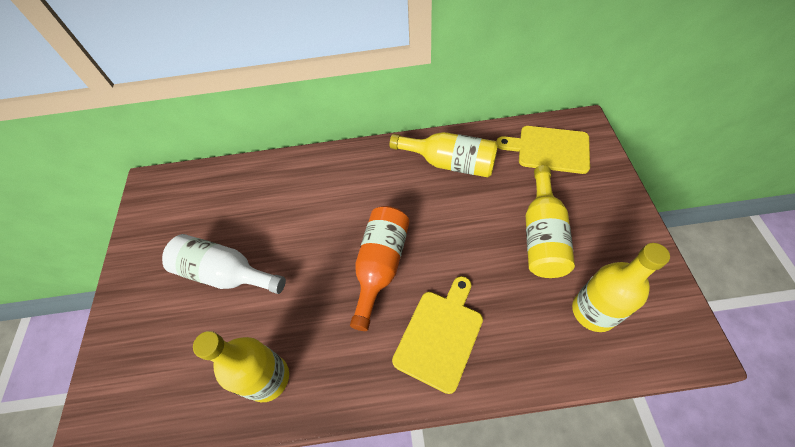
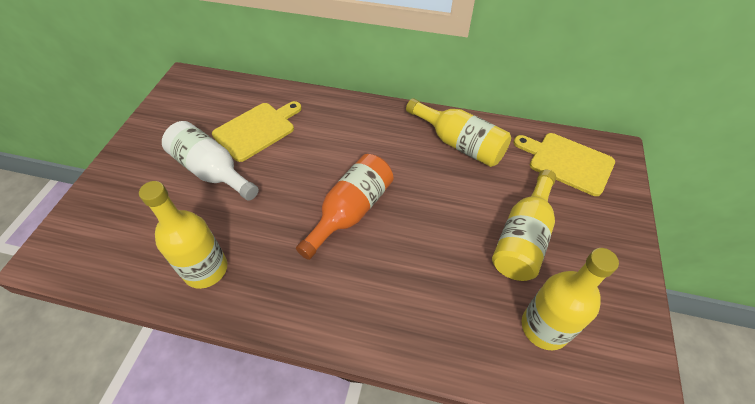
camera: 15 degrees right, 5 degrees down
(440, 335) = (378, 291): yellow cutting board -> yellow cutting board (257, 130)

